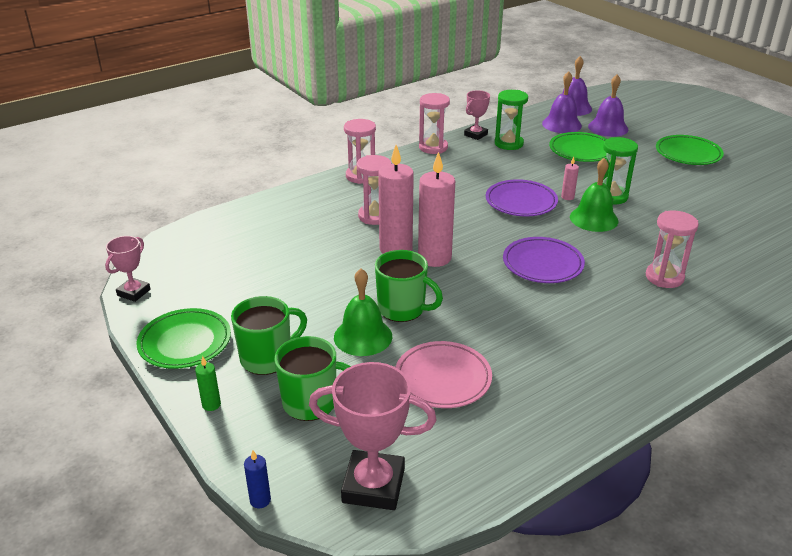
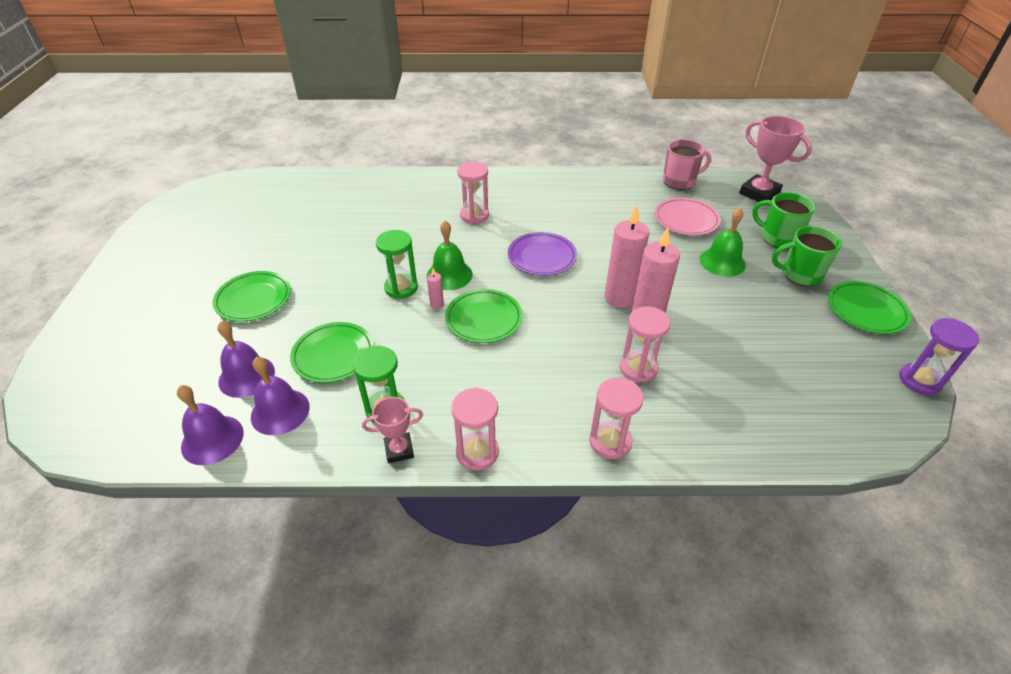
camera: 145 degrees left, 10 degrees up
(133, 292) = (919, 380): pink trophy -> purple hourglass
(211, 405) = (847, 261): green candle -> none
(260, 500) = (823, 208): blue candle -> none
(403, 309) = (679, 268): green mug -> none
(505, 451) = (679, 181): none -> pink mug
(521, 202) = (483, 319): purple plate -> green plate

